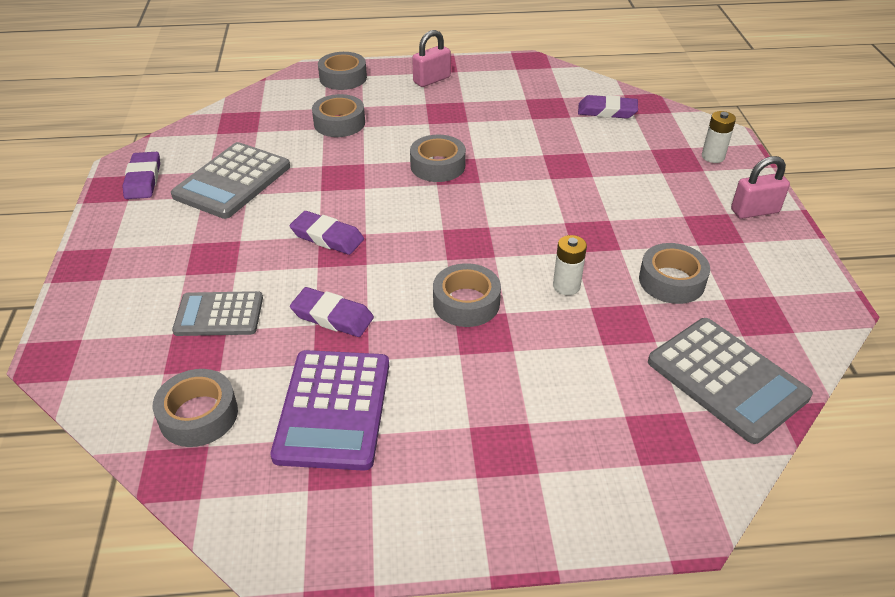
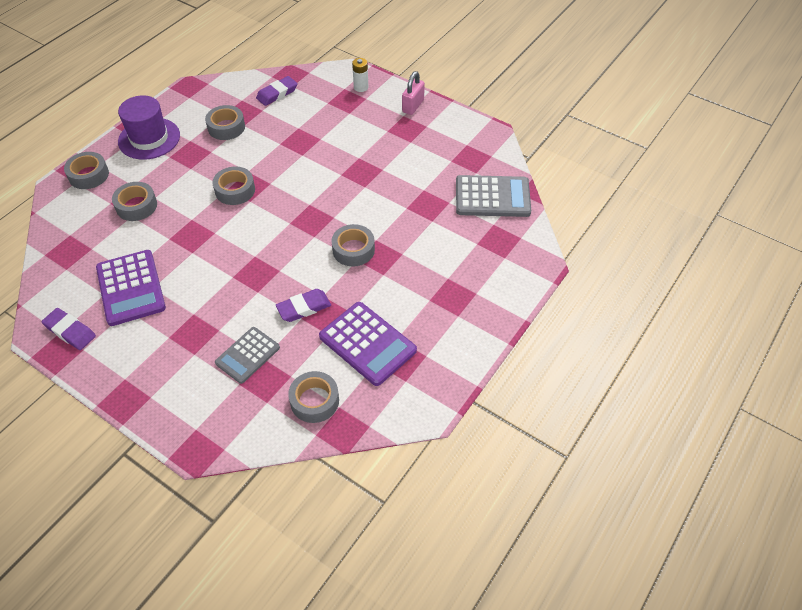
camera: 50 degrees left, 10 degrees up
(232, 181) = (131, 288): grey calculator -> purple calculator
(327, 237) = (238, 274): purple eraser -> none
(432, 80) = (149, 138): pink padlock -> purple hat
(566, 286) = (384, 206): white battery -> none
(671, 281) = (422, 169): grey tape -> grey tape (226, 127)

